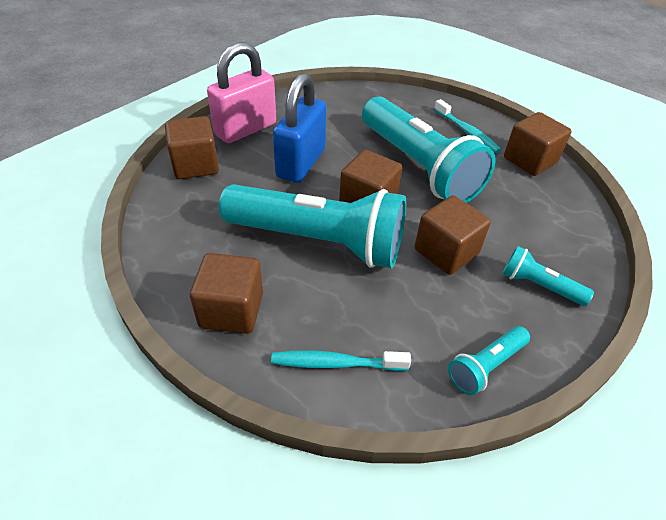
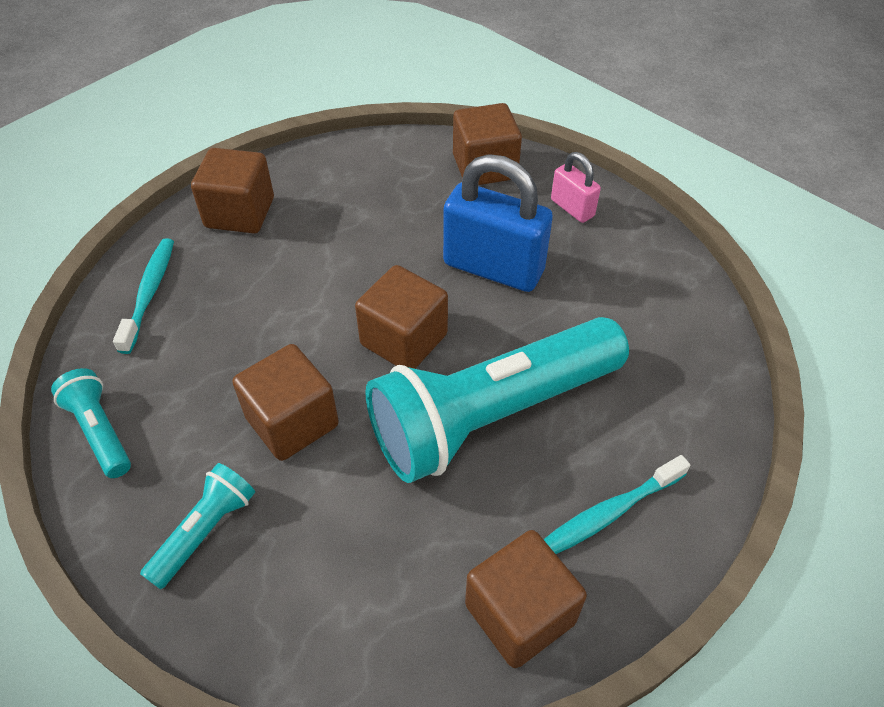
camera: 95 degrees right, 5 degrees up
(245, 129) = (572, 208): pink padlock -> pink padlock, size x0.52
(318, 241) = (332, 283): turquoise flashlight -> none

